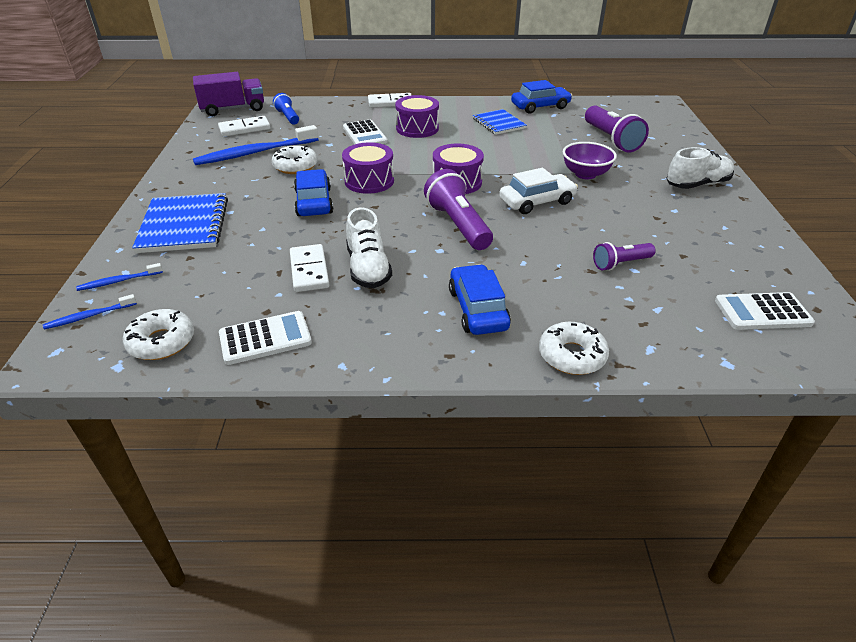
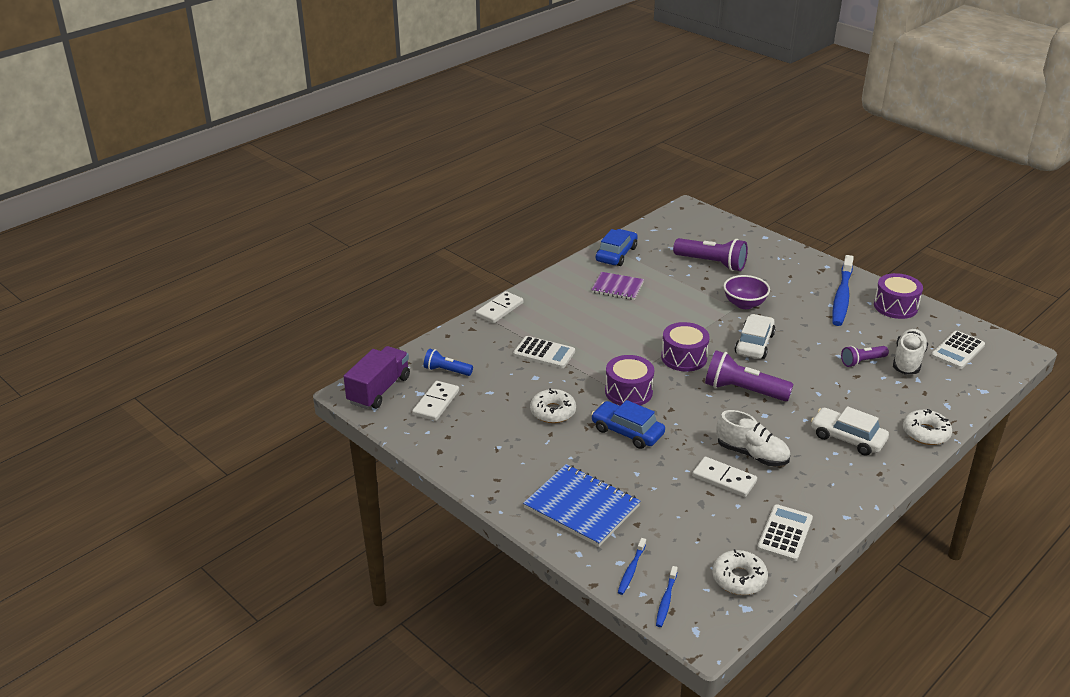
camera: 45 degrees left, 5 degrees down
(255, 153) = (497, 419): blue toothbrush -> blue toothbrush (842, 296)
(417, 128) = (570, 325): purple drum -> purple drum (895, 306)
(478, 309) = (847, 438): blue car -> white car
(499, 123) = (617, 287): blue notebook -> purple notebook
(620, 264) = (862, 361): purple flashlight -> purple flashlight turned 45 degrees clockwise
(697, 184) = (813, 276): white shoe -> white shoe (908, 361)

